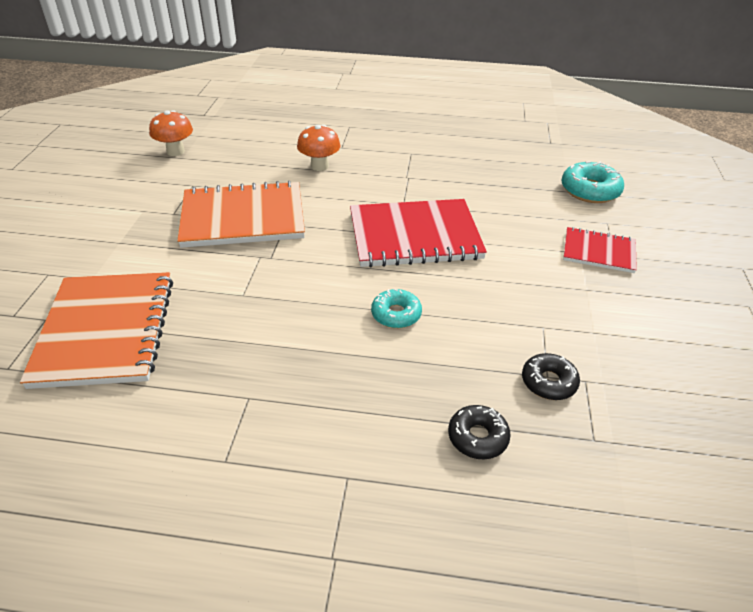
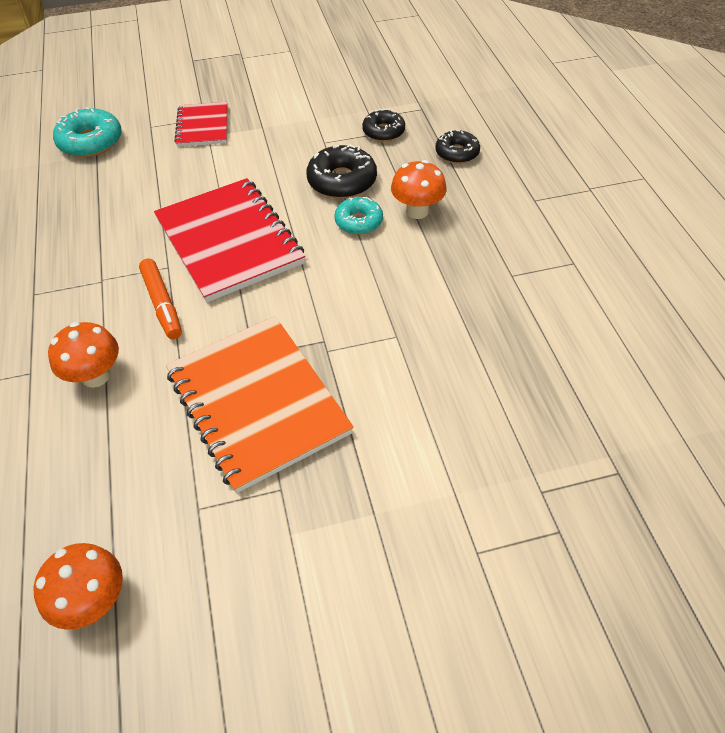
camera: 110 degrees left, 10 degrees up
(105, 331) = (517, 421): orange notebook -> none
(365, 196) = (162, 304): none -> orange marker
(388, 361) = (417, 211): none -> orange mushroom
(466, 321) = (342, 181): none -> black donut

